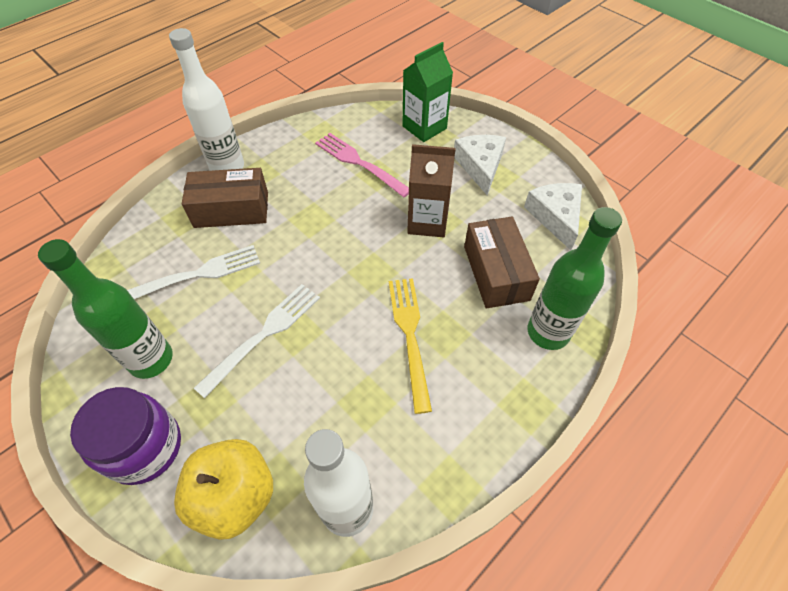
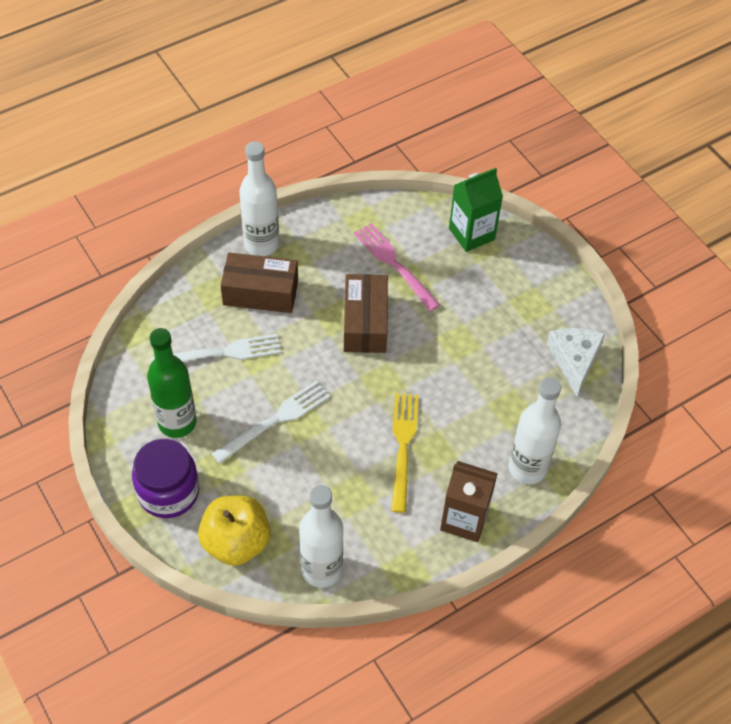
camera: 10 degrees right, 0 degrees up
(427, 222) = (447, 341): brown carton -> brown carton (464, 519)
(480, 166) = (517, 291): white cheese -> none
(496, 273) = (498, 405): brown box -> brown box (365, 323)
(548, 332) = (527, 468): green bottle -> white bottle

